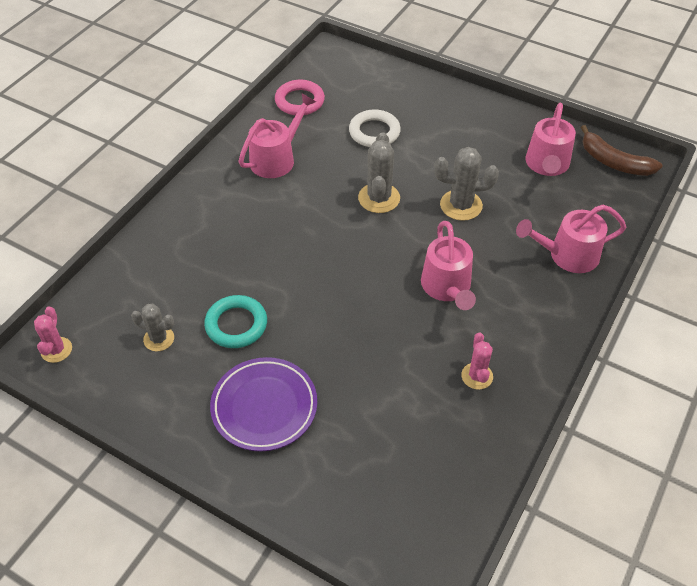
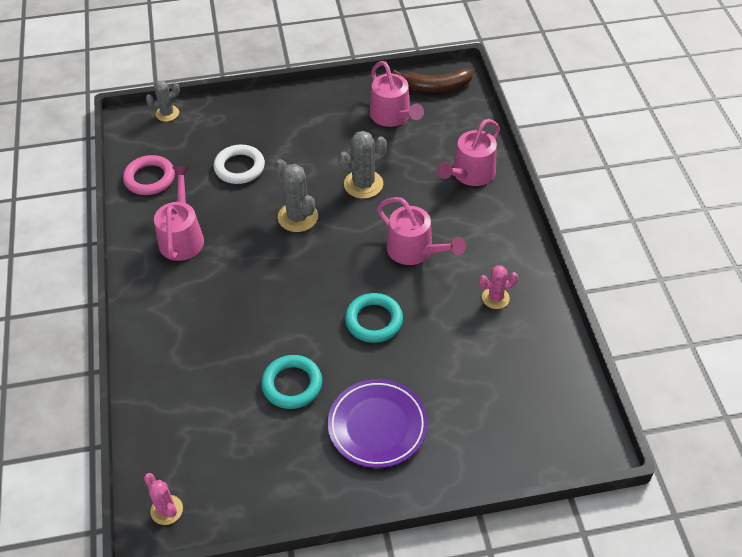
camera: 40 degrees left, 0 degrees up
(159, 339) = (243, 439): grey cactus -> grey cactus (167, 113)
(352, 321) = (374, 321): none -> turquoise ring
(477, 376) = (495, 298): pink cactus -> pink cactus turned 60 degrees counterclockwise

